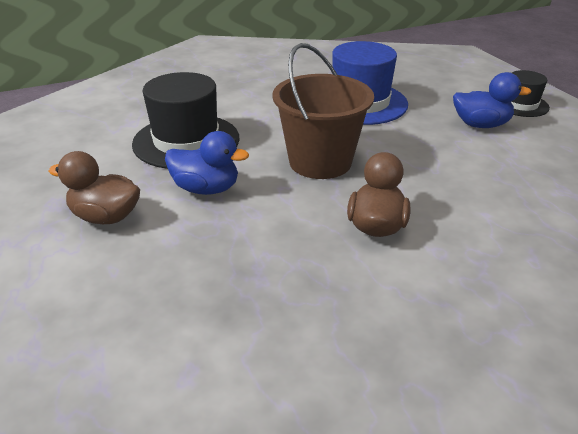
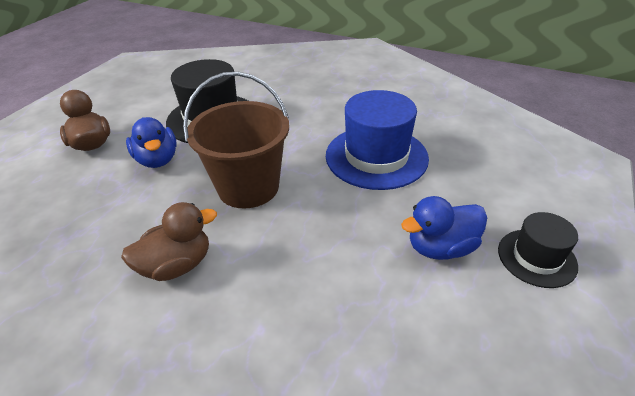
camera: 50 degrees right, 5 degrees up
(481, 125) = (441, 248): blue duck -> blue duck turned 105 degrees clockwise

